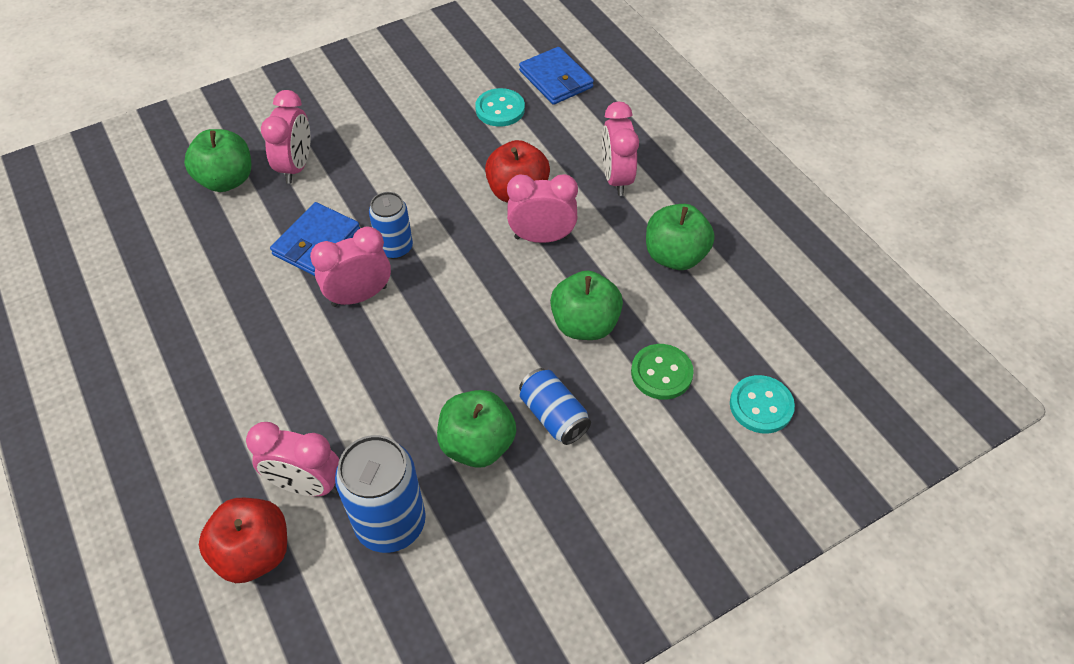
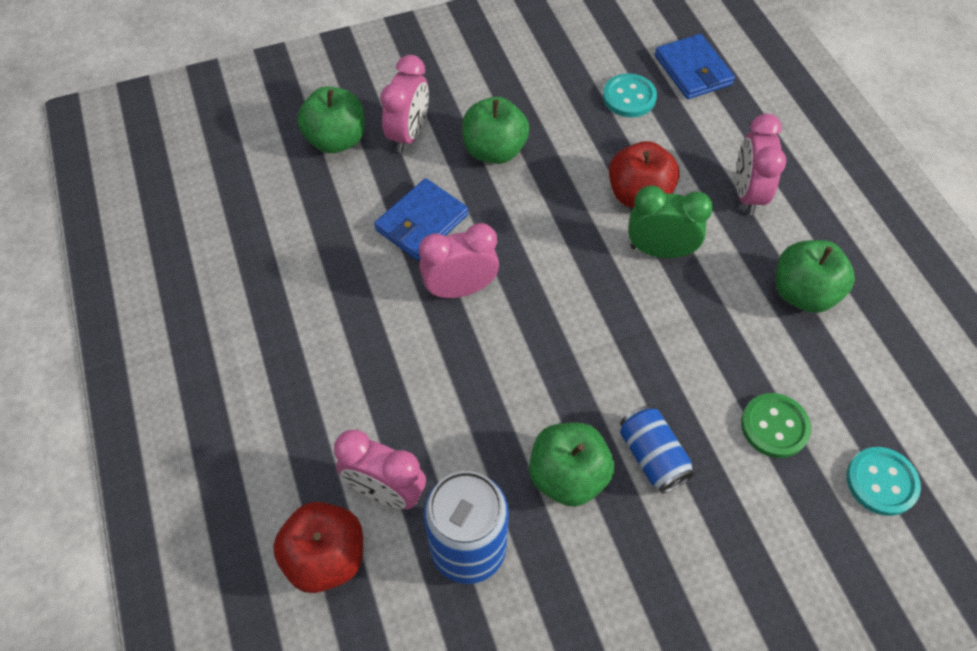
camera: 10 degrees right, 5 degrees up
(395, 248) = (502, 240): blue can -> none
(542, 237) = (659, 251): pink clock -> green clock
(585, 324) = (696, 357): green apple -> green apple (494, 151)

